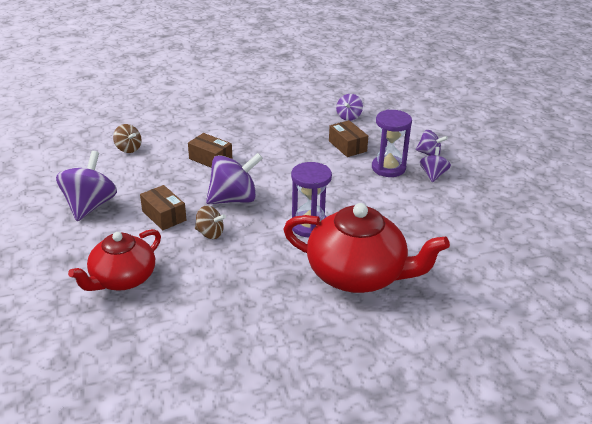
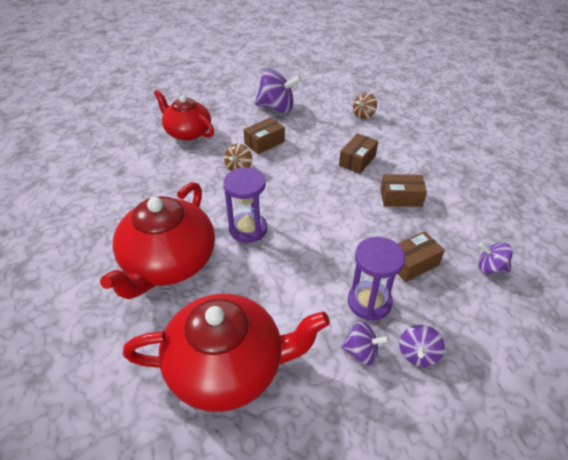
camera: 90 degrees right, 10 degrees up
(234, 199) = (291, 178): purple spinning top -> none
(269, 142) = (401, 198): none -> brown box
(461, 234) = (228, 367): none -> red teapot

